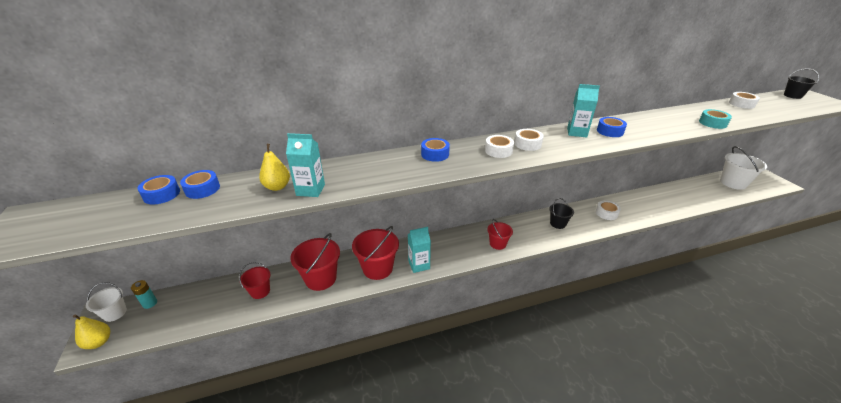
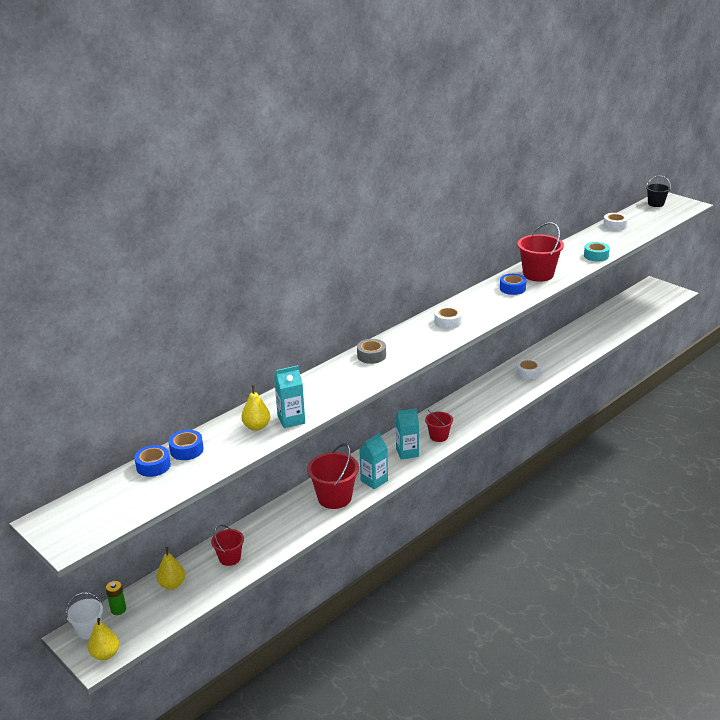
camera: 25 degrees left, 5 degrees down
(150, 303) = (118, 609): turquoise battery -> green battery
(202, 297) = (172, 584): none -> yellow pear
(320, 278) = (283, 526): red bucket -> red bucket (538, 274)
(435, 154) = (371, 356): blue tape -> grey tape
(498, 151) = (426, 336): white tape -> none
(558, 223) = (486, 398): black bucket -> none
(577, 132) = (484, 297): turquoise carton -> turquoise carton (407, 452)
(733, 183) = (634, 304): white bucket -> none

